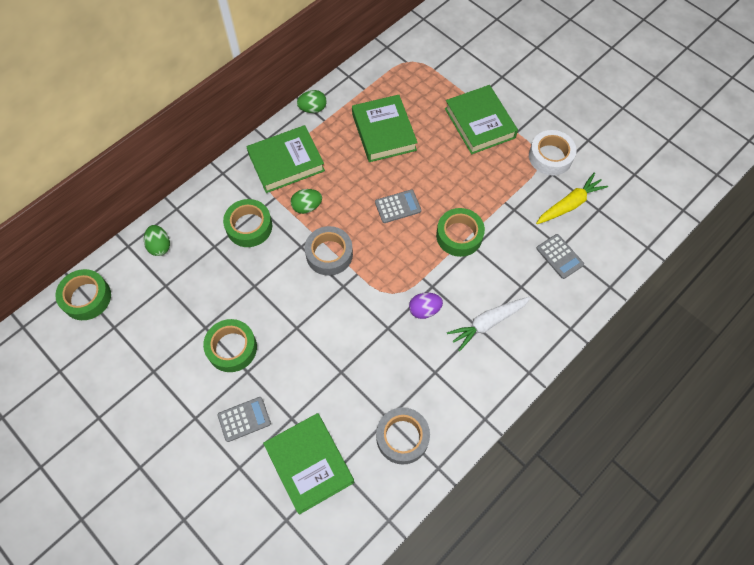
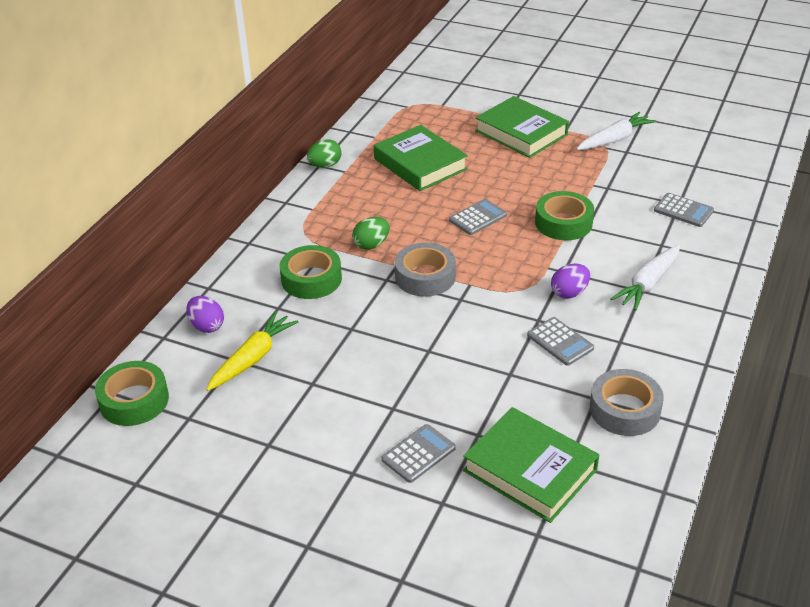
camera: 20 degrees left, 25 degrees down
(160, 246) = (207, 326): green egg -> purple egg
(232, 348) = (359, 392): green tape -> none
(286, 162) = (322, 215): green book -> none
(392, 355) = (560, 342): none -> grey calculator
(550, 156) = (615, 139): white tape -> white carrot
(569, 204) = (662, 169): yellow carrot -> yellow carrot (253, 358)

